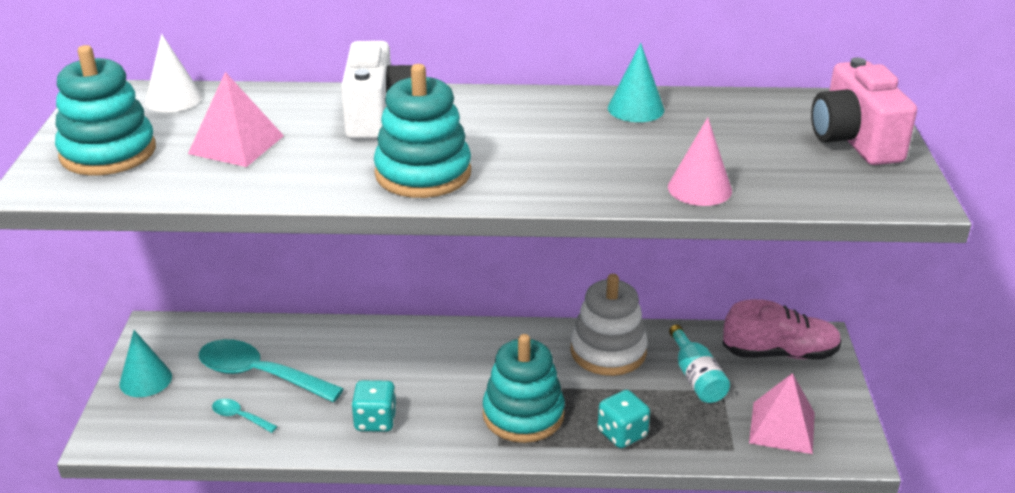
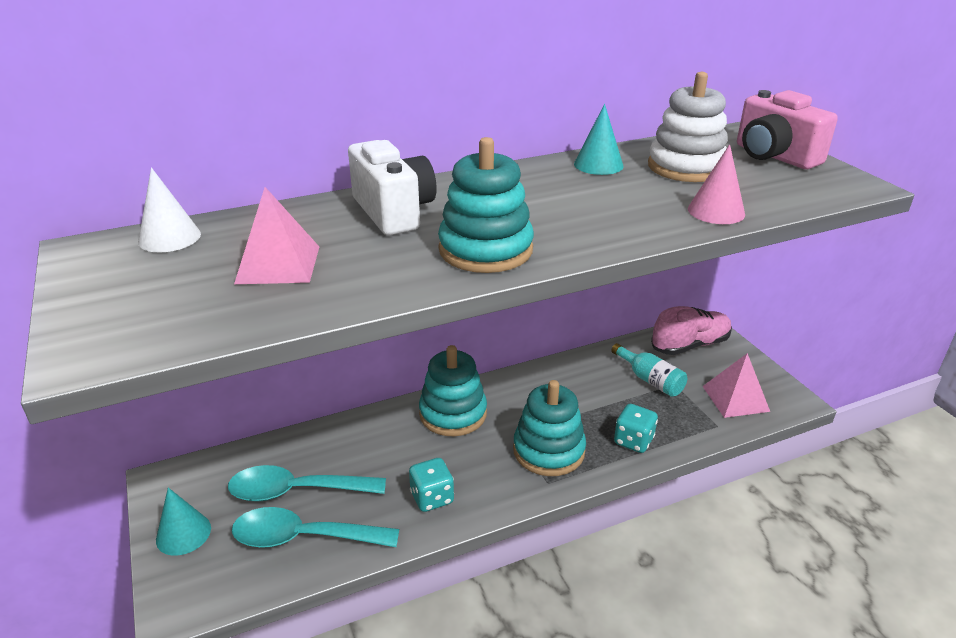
camera: 25 degrees left, 0 degrees up
(108, 152) = (141, 303): turquoise stacking toy -> turquoise stacking toy (453, 413)
(239, 417) = (304, 537): turquoise spoon -> turquoise spoon, size x2.20
(608, 351) = (573, 379): white stacking toy -> white stacking toy (686, 167)

